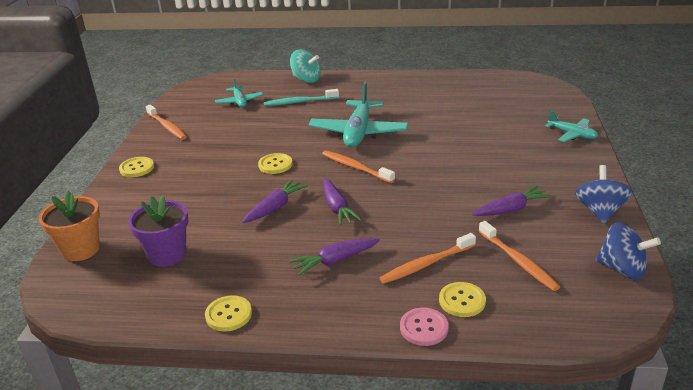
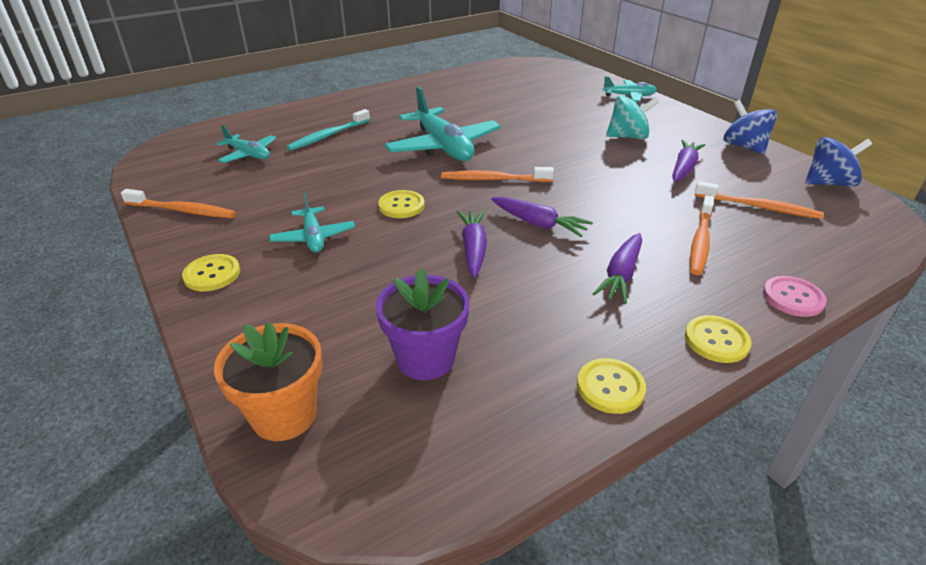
camera: 40 degrees left, 5 degrees up
(205, 166) = (313, 237): none -> turquoise plane
(306, 79) = (300, 112): turquoise spinning top -> turquoise spinning top (628, 137)
(462, 301) = (778, 259): yellow button -> yellow button (716, 340)

